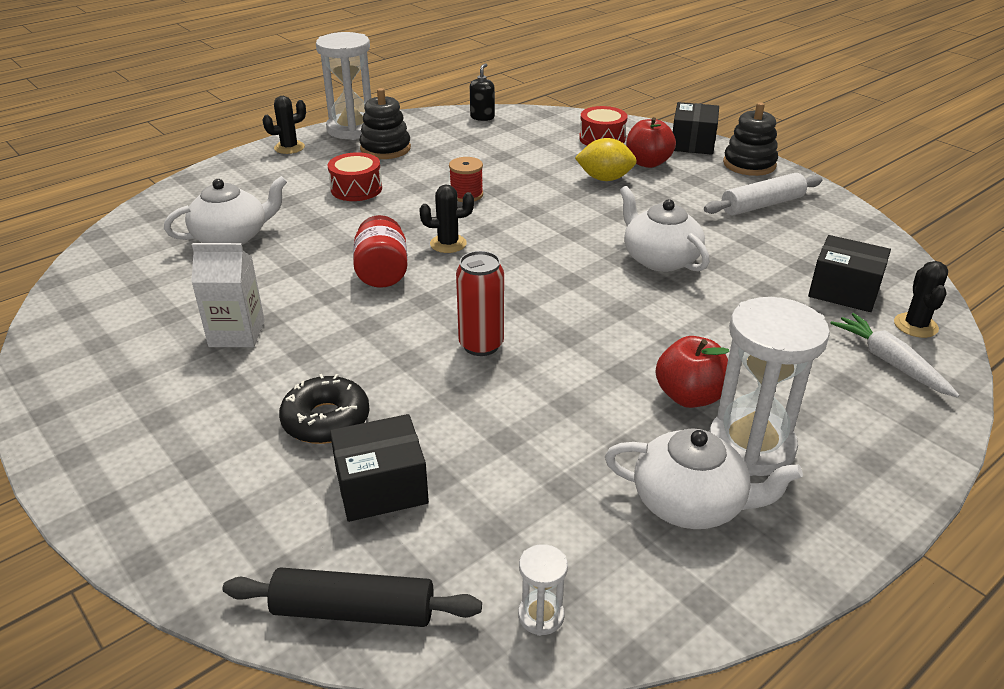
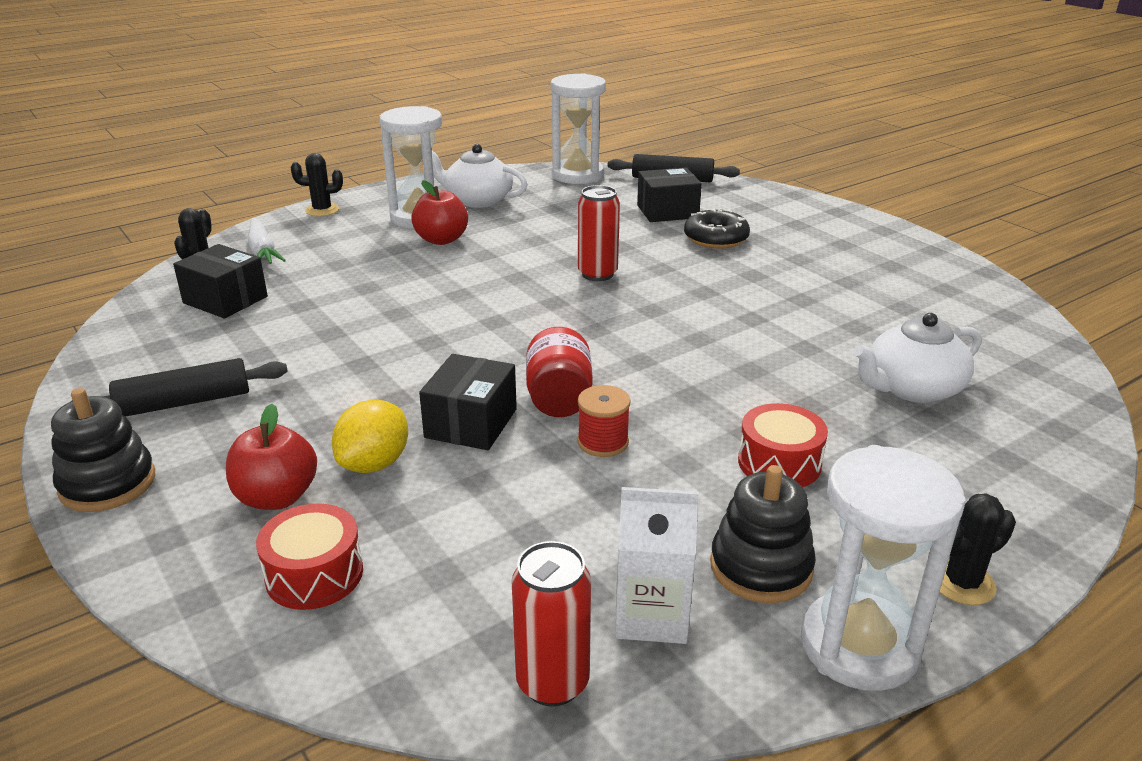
camera: 175 degrees left, 5 degrees down
(237, 333) = (824, 290): white carton -> white carton (652, 615)
(382, 273) = (702, 337): red jar -> red jar (559, 399)
(448, 244) = (629, 366): black cactus -> black cactus (322, 210)
(482, 117) = (552, 682): black soap dispenser -> red can
(541, 615) = (577, 175): white hourglass -> white hourglass, size x2.27
(604, 179) = (374, 464): yellow lemon -> yellow lemon turned 75 degrees counterclockwise
(659, 259) = (385, 338): white teapot -> none
(692, 143) = (147, 548): black box -> black box (471, 423)
(762, 205) = (184, 402): white rolling pin -> black rolling pin

